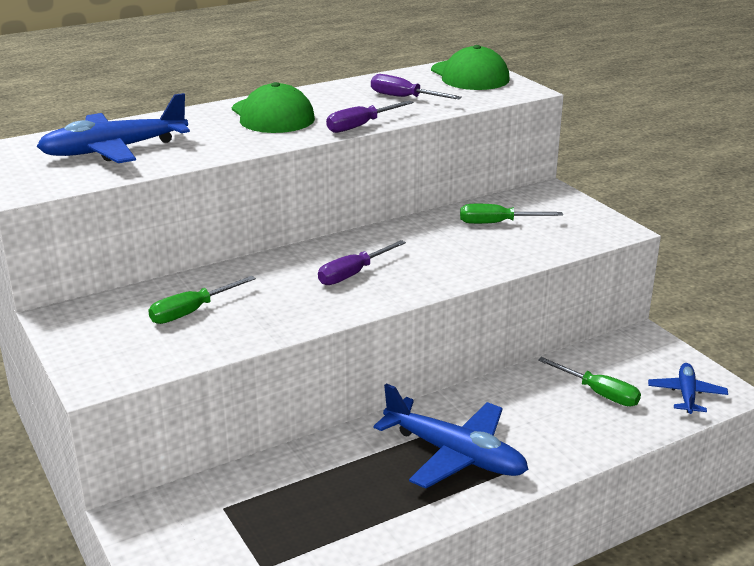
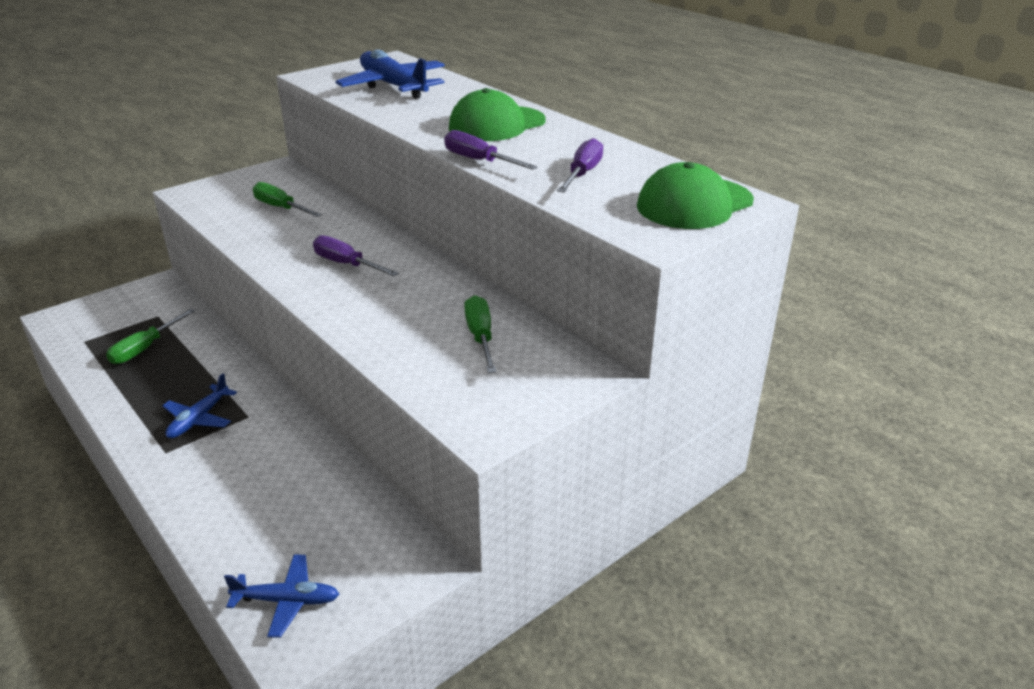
camera: 80 degrees right, 5 degrees up
(455, 455) = (198, 419): blue plane -> blue plane, size x0.56
(599, 393) = (294, 518): green screwdriver -> green screwdriver (145, 348)

